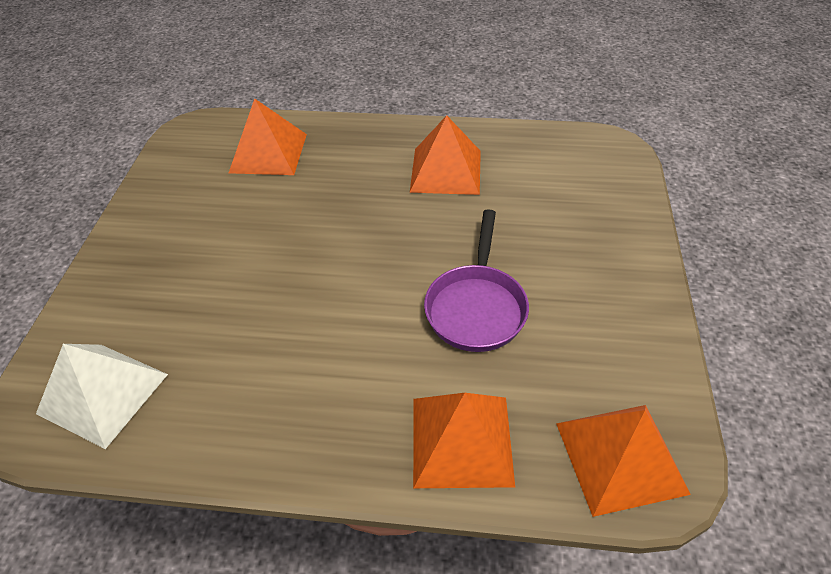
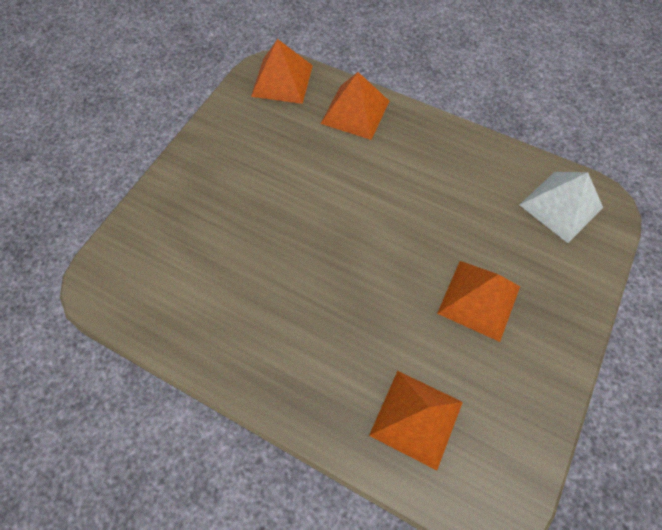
camera: 160 degrees left, 15 degrees up
(446, 171) = (256, 316): orange pyramid -> orange pyramid (479, 300)
(476, 307) = (305, 180): purple pan -> none

